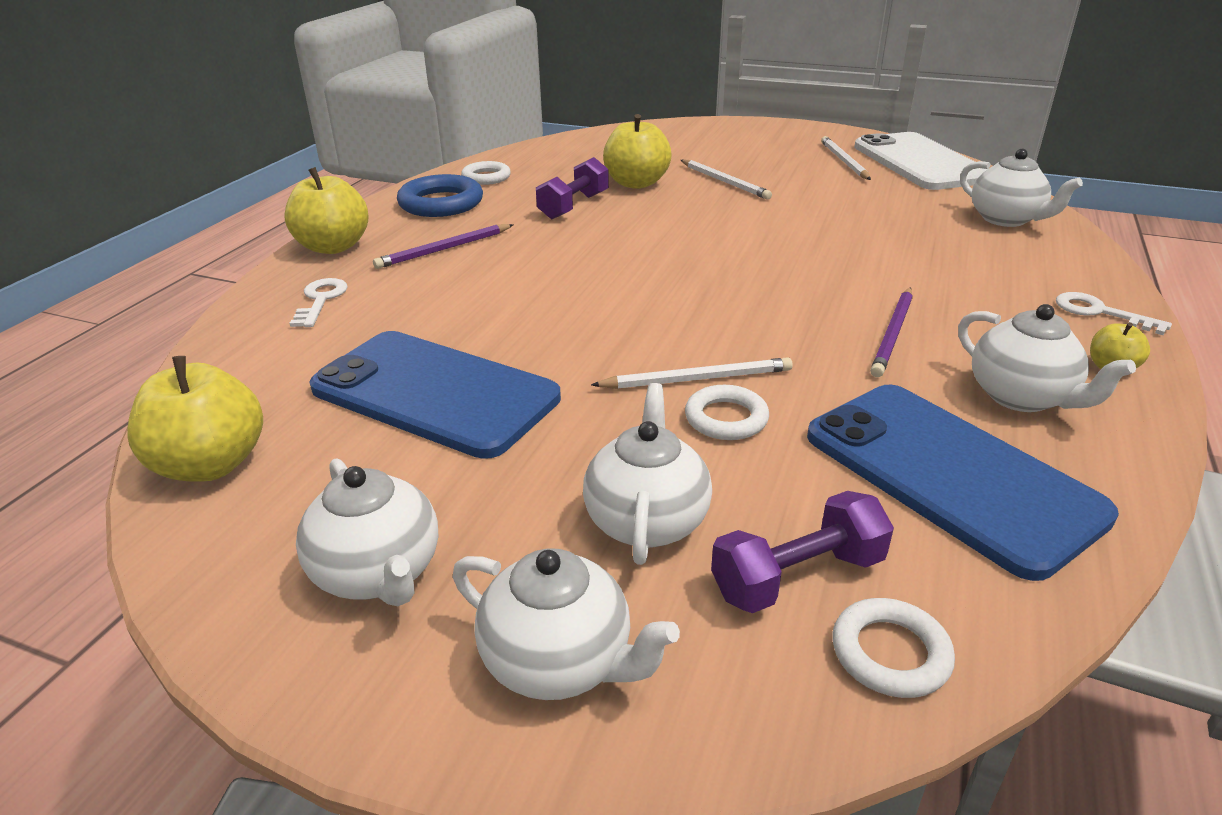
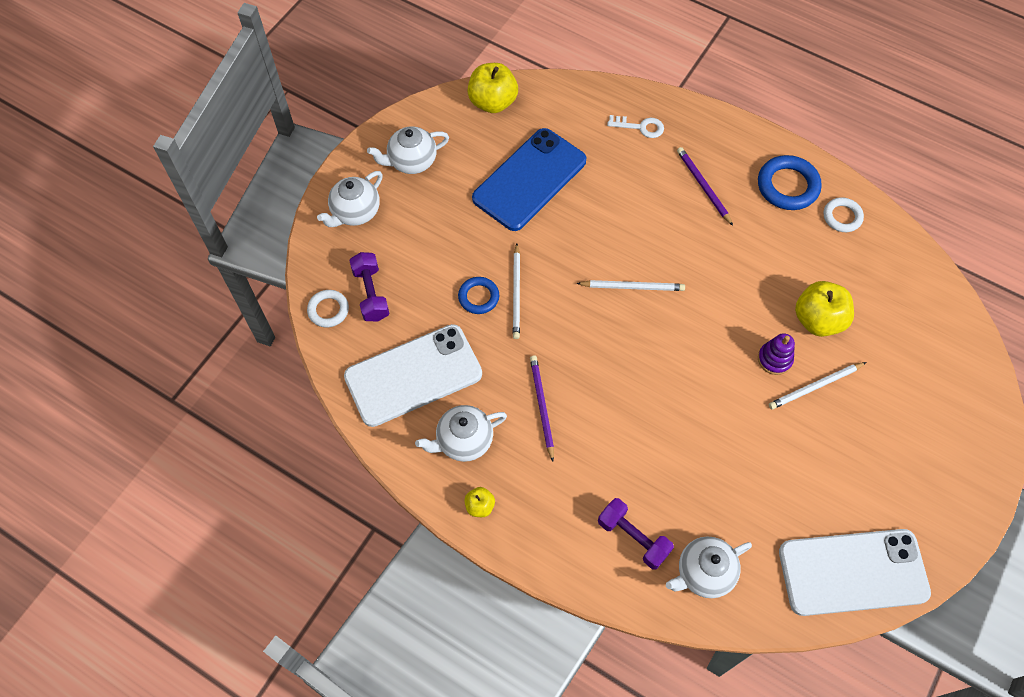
camera: 100 degrees right, 30 degrees up
(333, 247) = (716, 127): yellow apple -> none
(574, 206) = (772, 269): purple dumbbell -> purple dumbbell (633, 537)
(646, 520) = (416, 250): white teapot -> none
(702, 200) = (774, 359): none -> purple stacking toy
(726, 418) = (478, 297): white ring -> blue ring
(844, 161) = (861, 504): white pencil -> white pencil (632, 287)
(893, 334) = (542, 407): purple pencil -> purple pencil turned 45 degrees clockwise
(950, 474) = (413, 375): blue phone -> white phone
(1100, 312) = (542, 543): white key -> none

